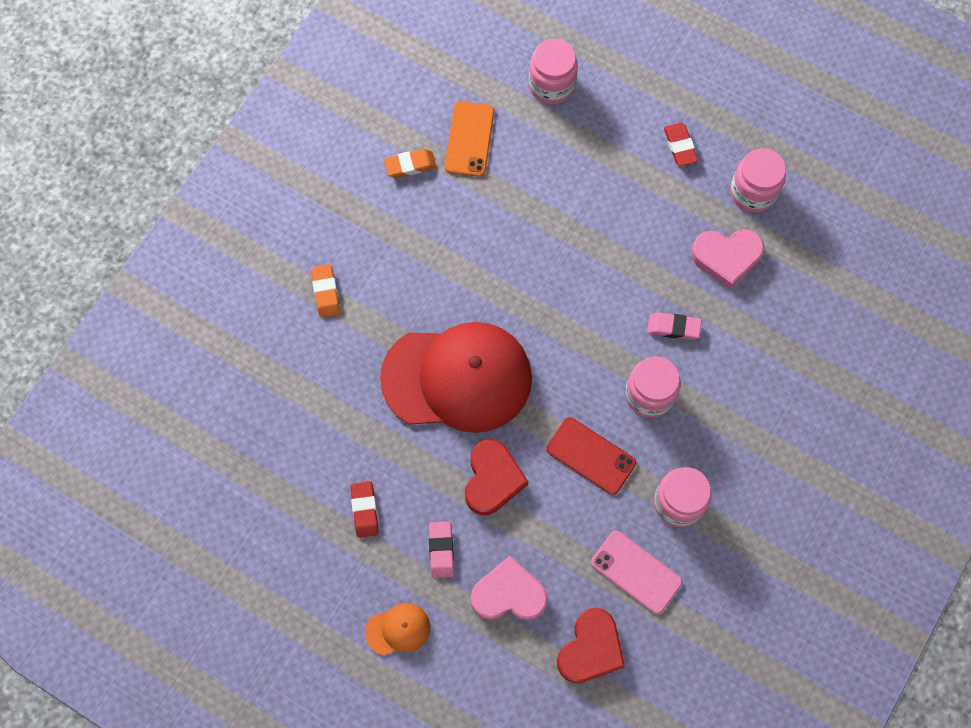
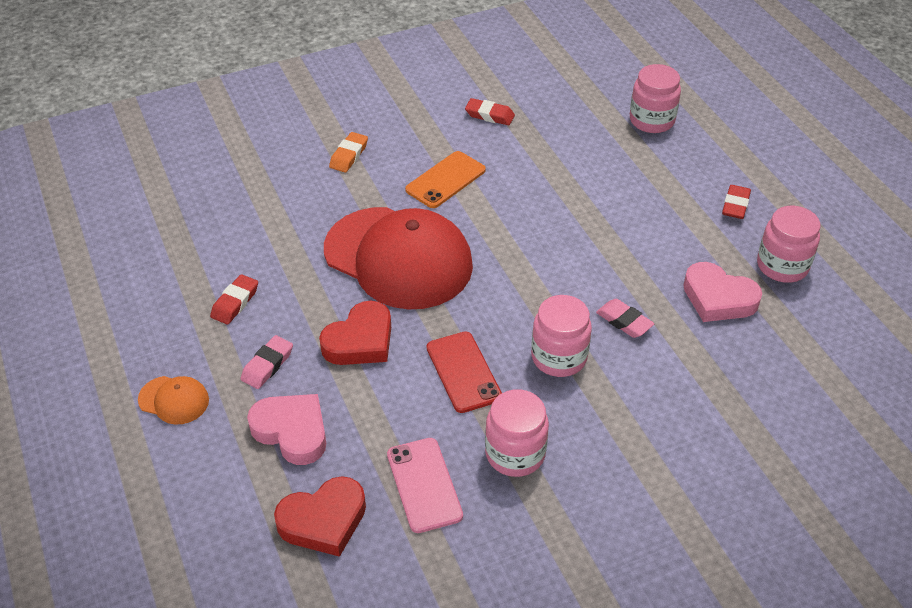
camera: 35 degrees right, 25 degrees down
(410, 165) = (489, 115): orange eraser -> red eraser
(469, 139) = (552, 121): orange phone -> orange phone (445, 180)

